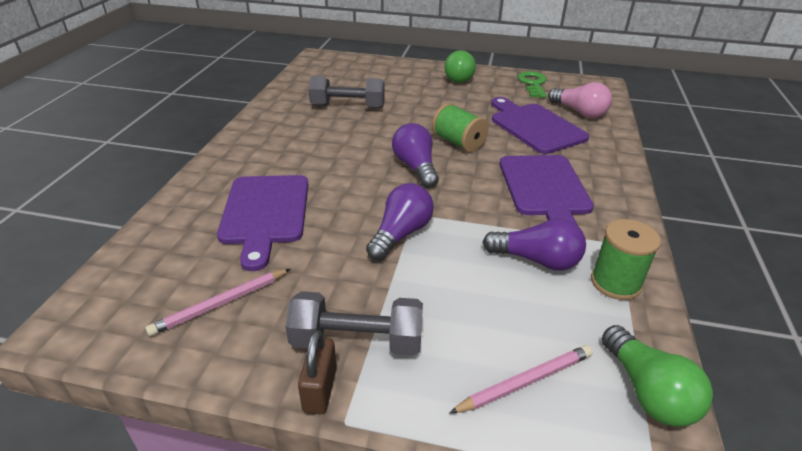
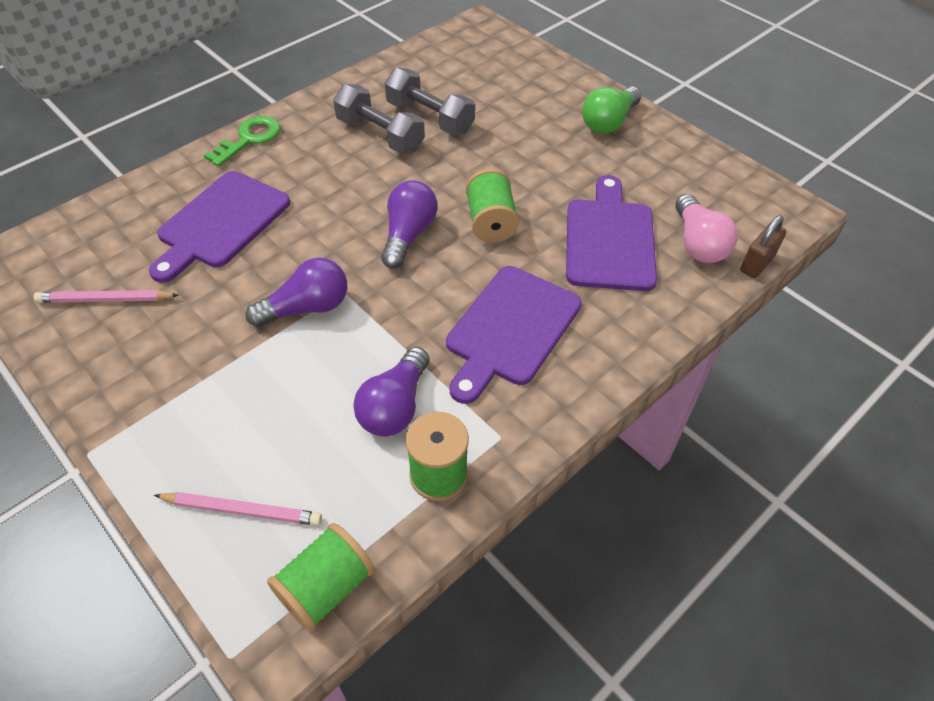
camera: 35 degrees right, 15 degrees up
(320, 389) = (98, 417): brown padlock -> brown padlock (757, 263)
(357, 341) = (162, 393): grey dumbbell -> grey dumbbell (380, 135)
(533, 84) = (695, 171): green key -> green key (249, 139)
(537, 260) = (395, 406): purple light bulb -> purple light bulb turned 60 degrees clockwise
(647, 392) = (326, 587): green light bulb -> green spool

